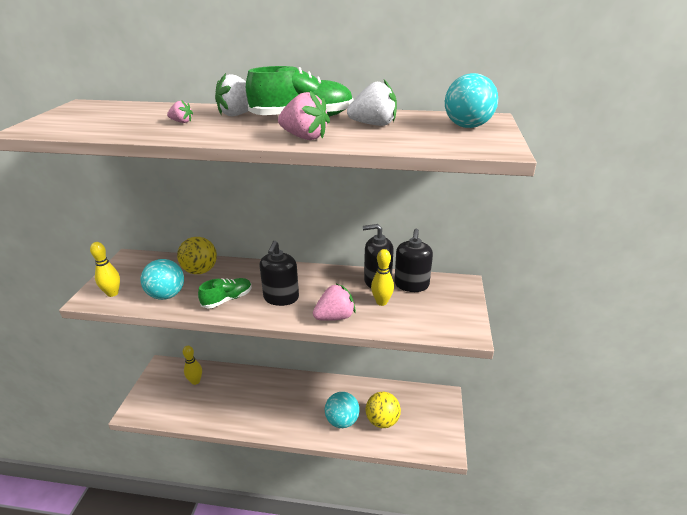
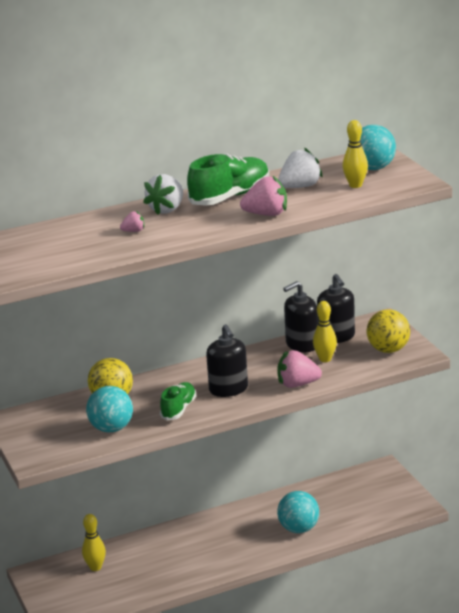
camera: 30 degrees left, 5 degrees down
(112, 293) = (51, 448): yellow bowling pin -> yellow bowling pin (355, 185)
(335, 317) = (297, 384): pink strawberry -> pink strawberry turned 120 degrees counterclockwise
(382, 421) = (339, 512): yellow ball -> yellow ball (388, 350)

